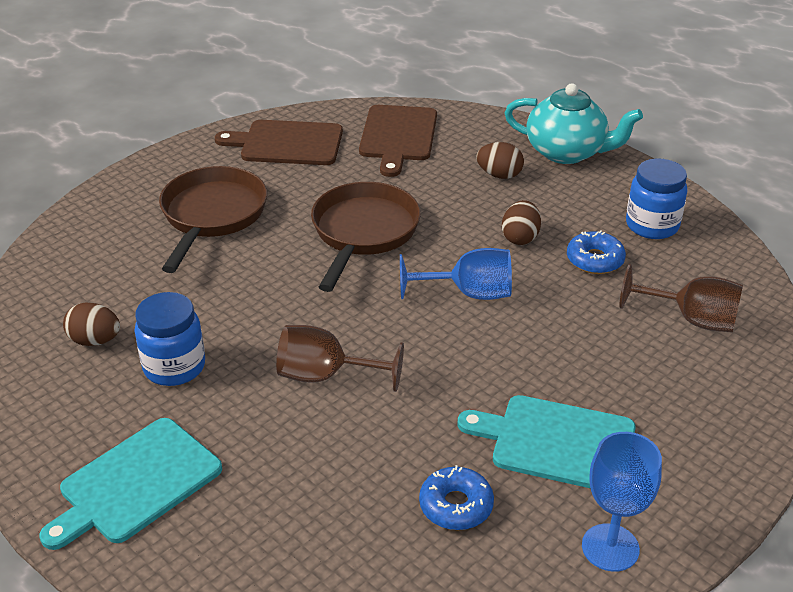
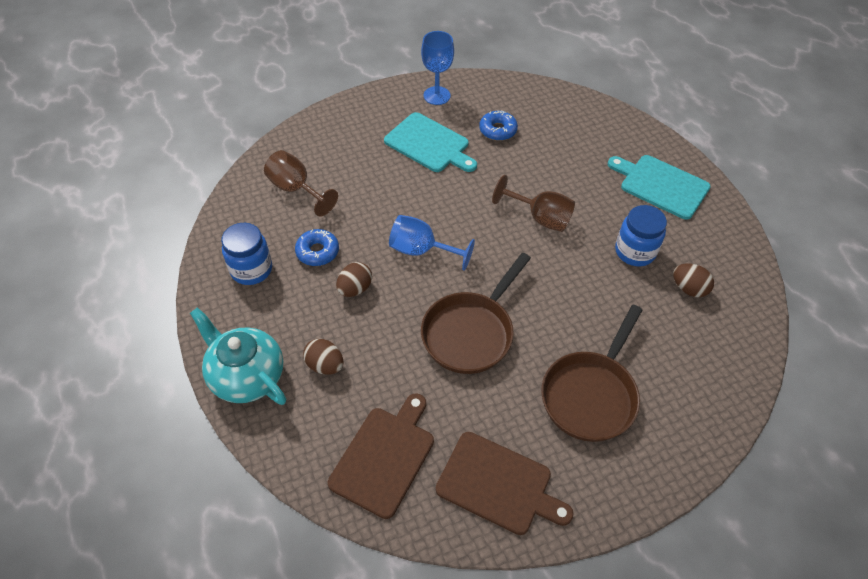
camera: 160 degrees left, 15 degrees up
(135, 483) = (661, 185): turquoise cutting board -> turquoise cutting board turned 120 degrees counterclockwise

